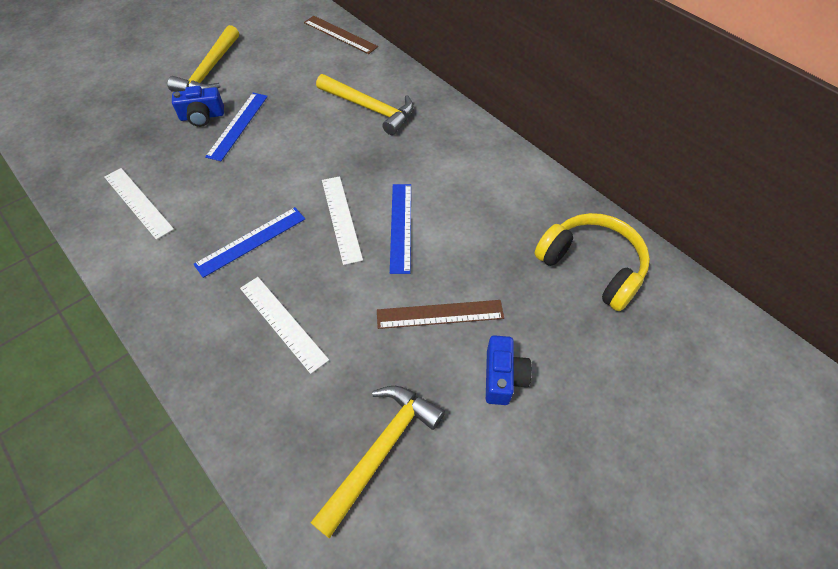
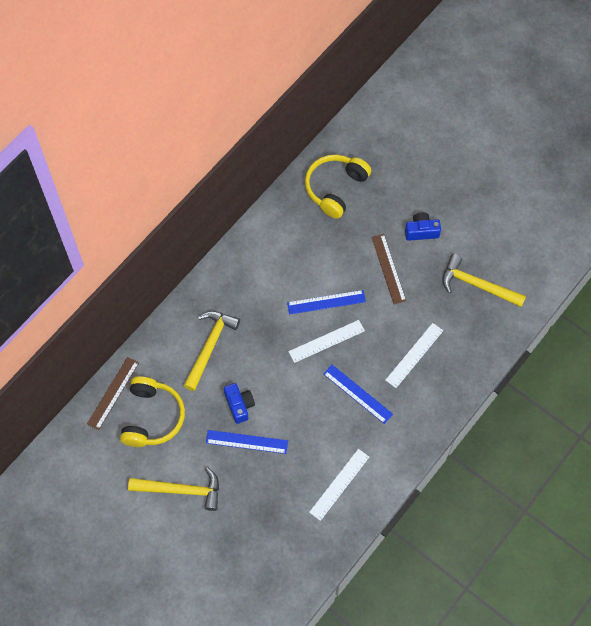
camera: 100 degrees left, 10 degrees up
(202, 116) = (241, 474): blue camera -> blue camera (239, 405)
(301, 58) = (152, 417): none -> yellow headphones

